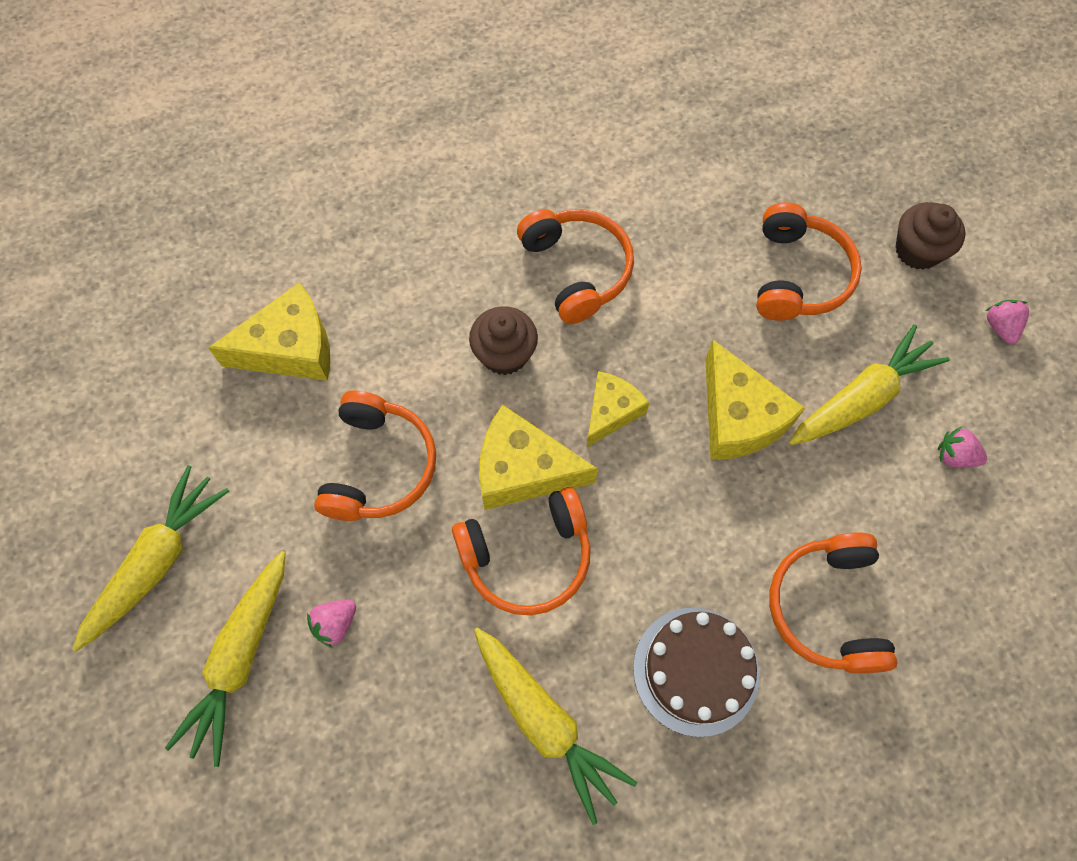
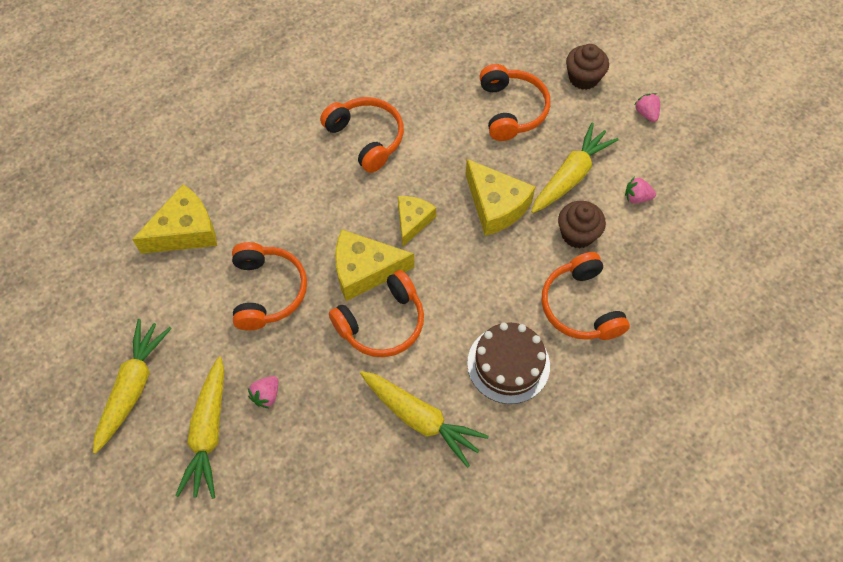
camera: 15 degrees left, 5 degrees down
(504, 354) = (332, 201): brown cupcake -> brown cupcake (577, 234)

